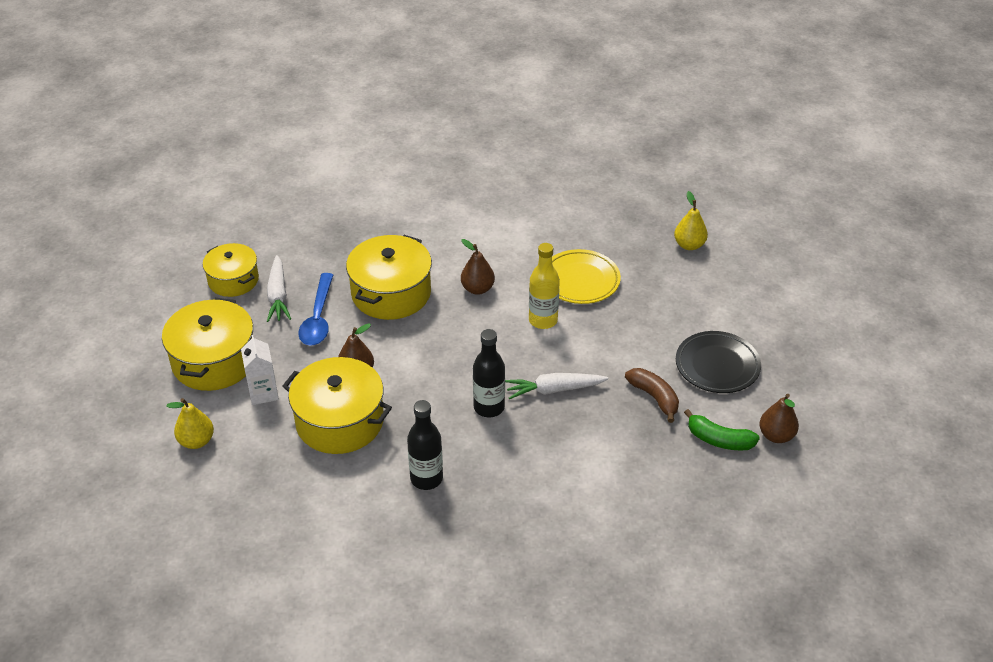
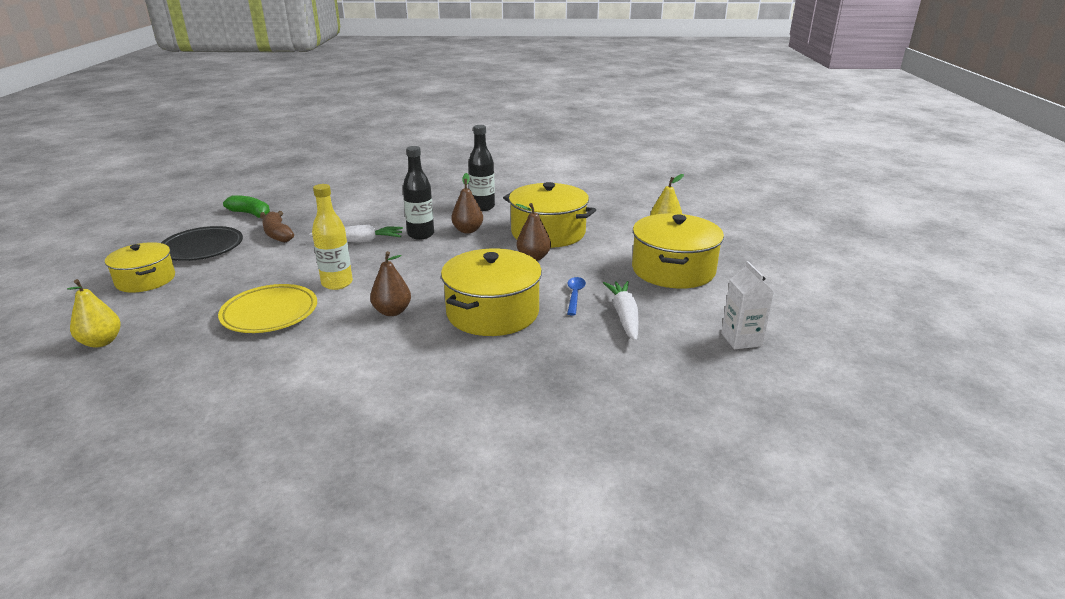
camera: 175 degrees left, 15 degrees down
(233, 280) = (684, 333): yellow pot -> yellow pot (146, 280)
(263, 393) = (618, 249): white carton -> white carton (741, 339)
(318, 318) = (575, 295): blue spoon -> blue spoon, size x0.58
(776, 435) = (205, 214): brown pear -> brown pear (468, 230)

